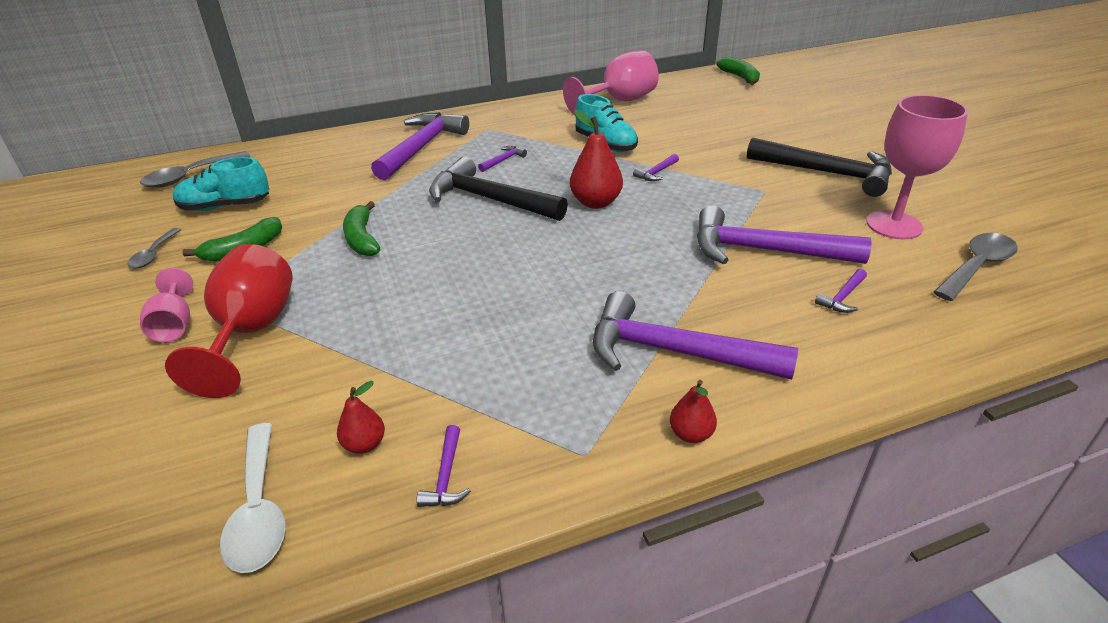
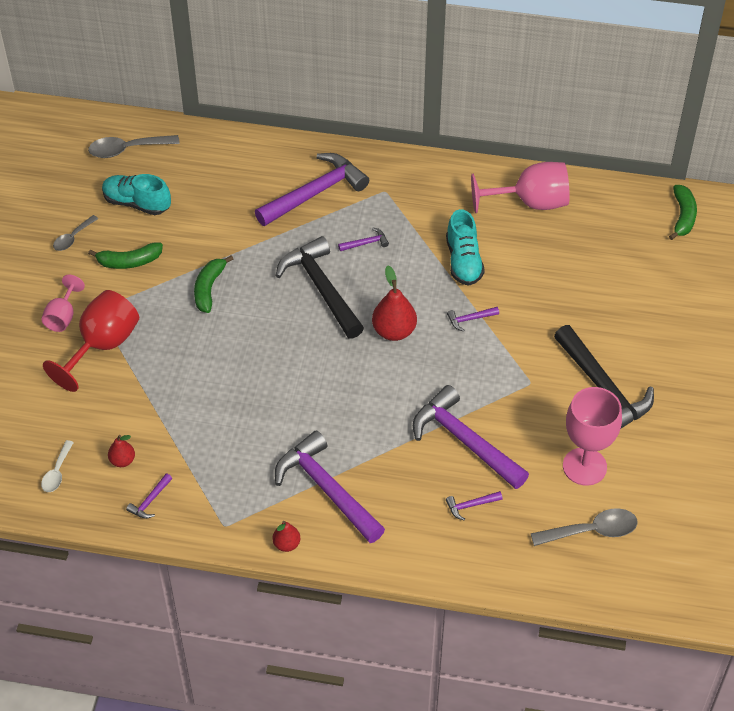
camera: 30 degrees right, 15 degrees up
(259, 509) = (57, 472): white spoon -> white spoon, size x0.61

